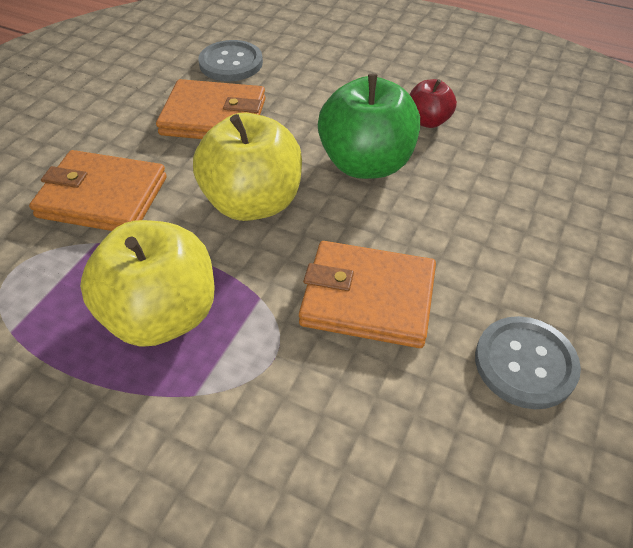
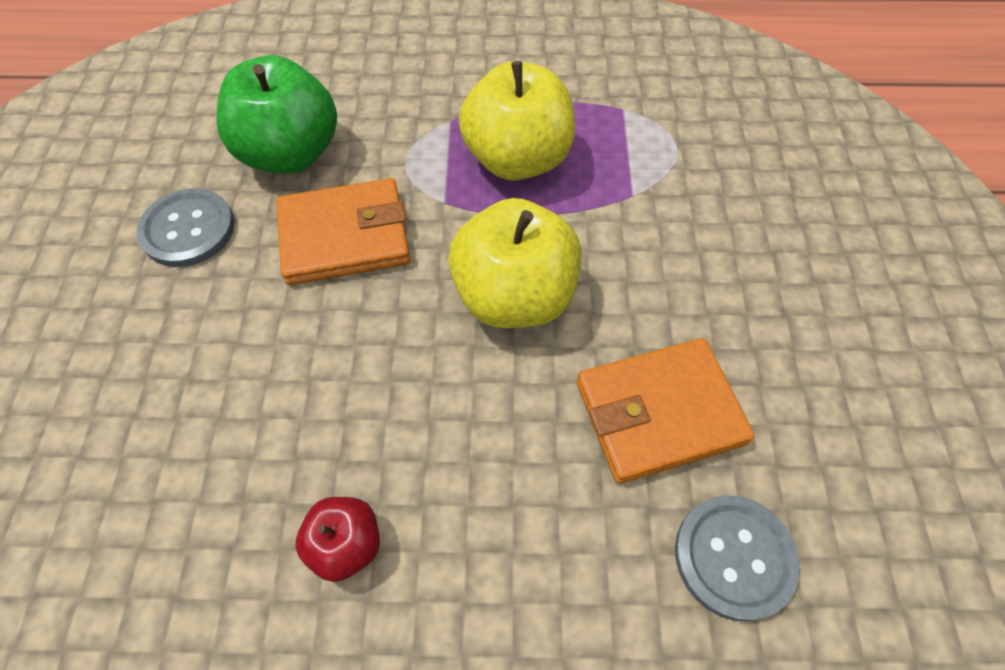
camera: 155 degrees right, 10 degrees up
(103, 197) = (675, 241): orange wallet -> none
(366, 164) = (409, 410): green apple -> green apple (291, 153)

